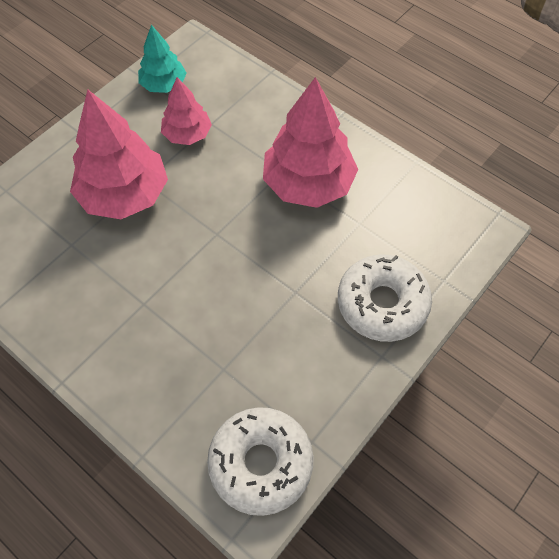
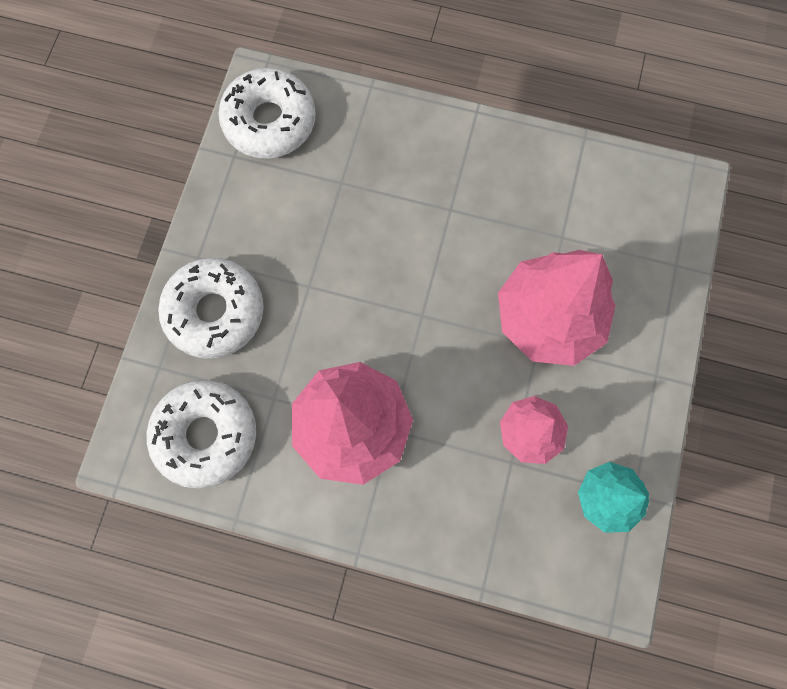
camera: 155 degrees right, 15 degrees up
(420, 219) = (206, 434): none -> white donut

